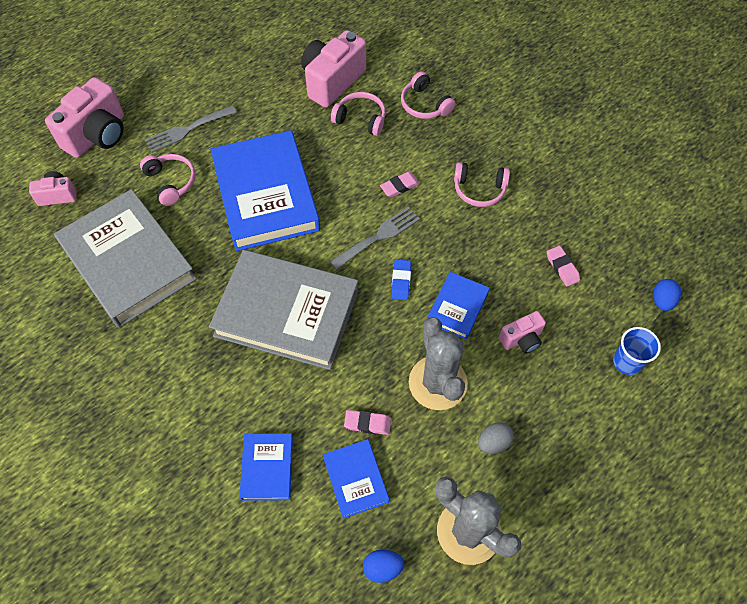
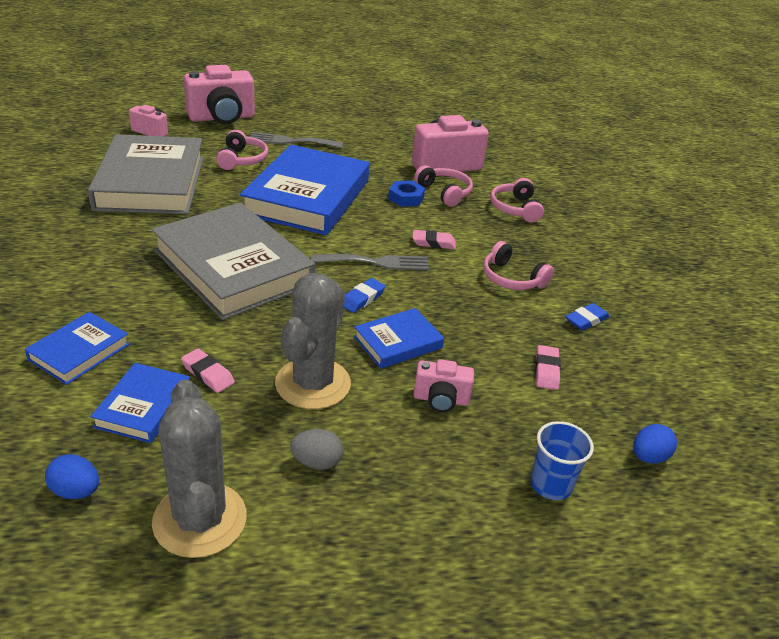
camera: 30 degrees right, 25 degrees down
(338, 145) = (406, 198): none -> blue nut
(553, 200) = (586, 320): none -> blue eraser

